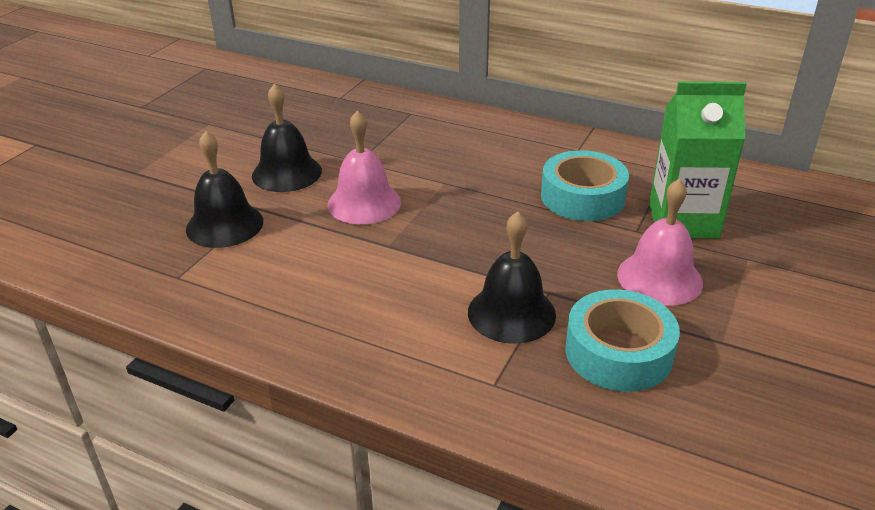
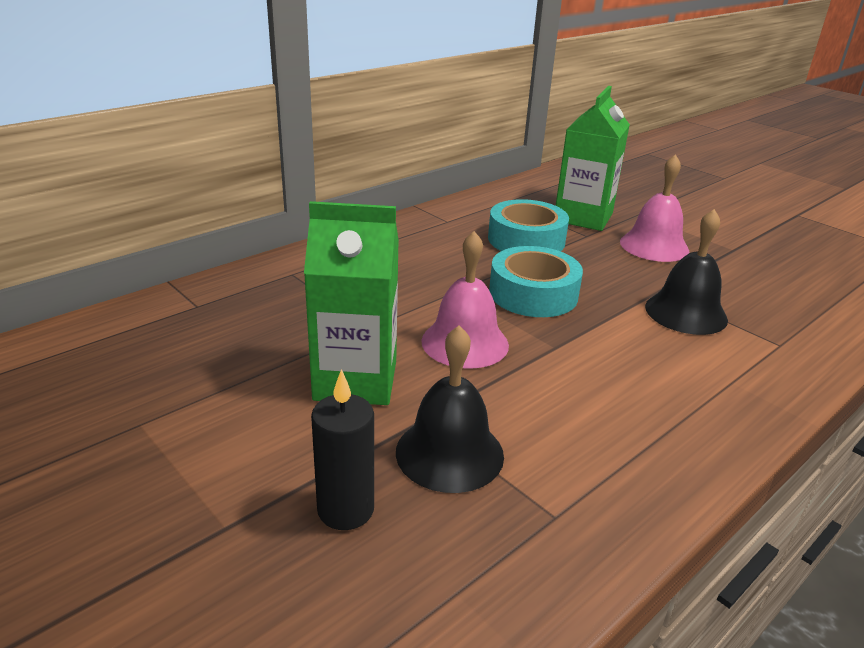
camera: 70 degrees left, 5 degrees down
(159, 202) = (345, 509): none -> black candle
(287, 173) = (355, 380): black bell -> green carton
(618, 352) = (743, 285): turquoise tape -> turquoise tape (533, 294)

